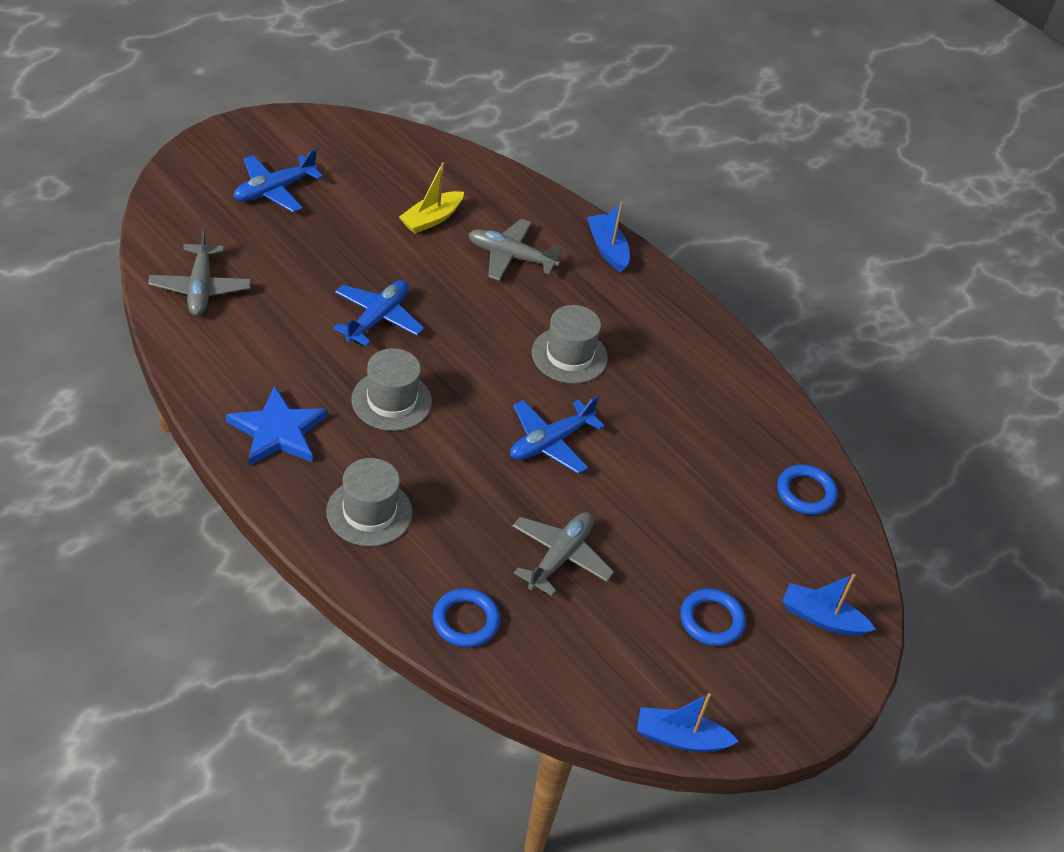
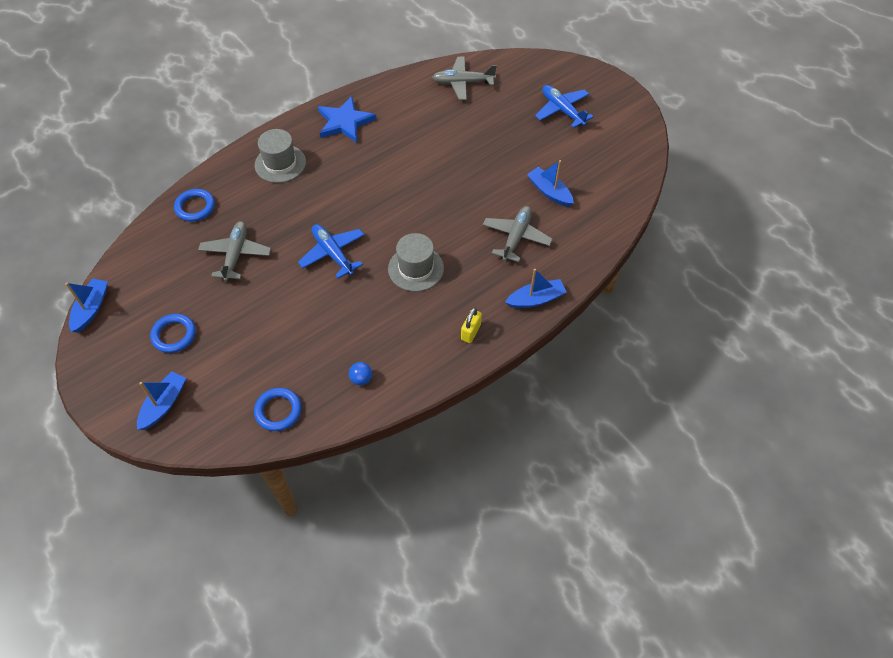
camera: 100 degrees right, 10 degrees up
(377, 318) = (444, 164): blue plane -> none
(391, 401) = (370, 172): grey hat -> none
(431, 219) = (549, 192): yellow boat -> blue boat
(560, 557) = (236, 255): grey plane -> grey plane turned 120 degrees counterclockwise
(662, 309) = (470, 332): none -> yellow padlock
(745, 412) = (361, 379): none -> blue ball

